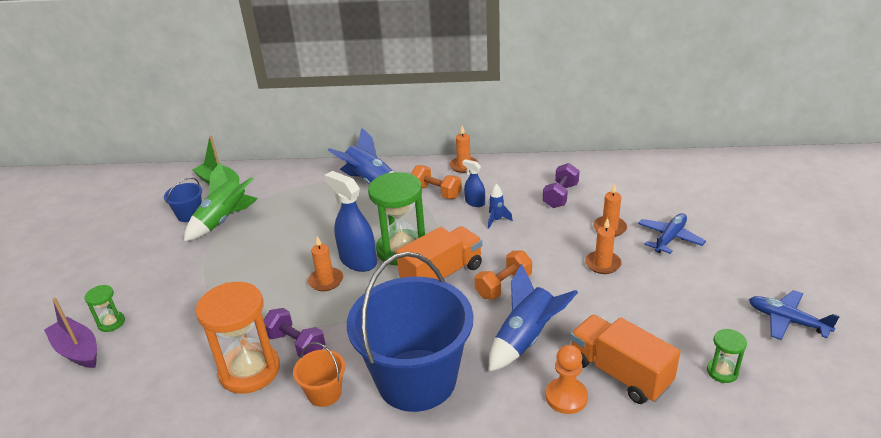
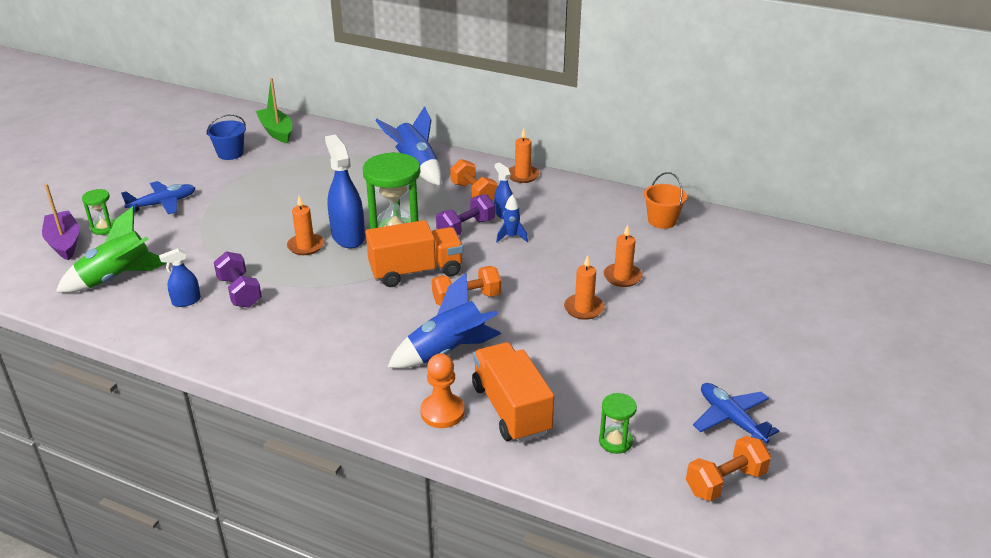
camera: 20 degrees right, 0 degrees up
(224, 220) = (256, 167): green rocket -> green rocket (117, 278)
(249, 370) = (186, 301): orange hourglass -> blue spray bottle
(324, 393) = (233, 339): orange bucket -> orange bucket (662, 221)
(416, 380) = (320, 354): blue bucket -> none
(560, 196) = (598, 231): purple dumbbell -> purple dumbbell (466, 228)
(669, 238) = (678, 305): blue plane -> blue plane (163, 204)
(828, 375) = (725, 482): none -> orange dumbbell

